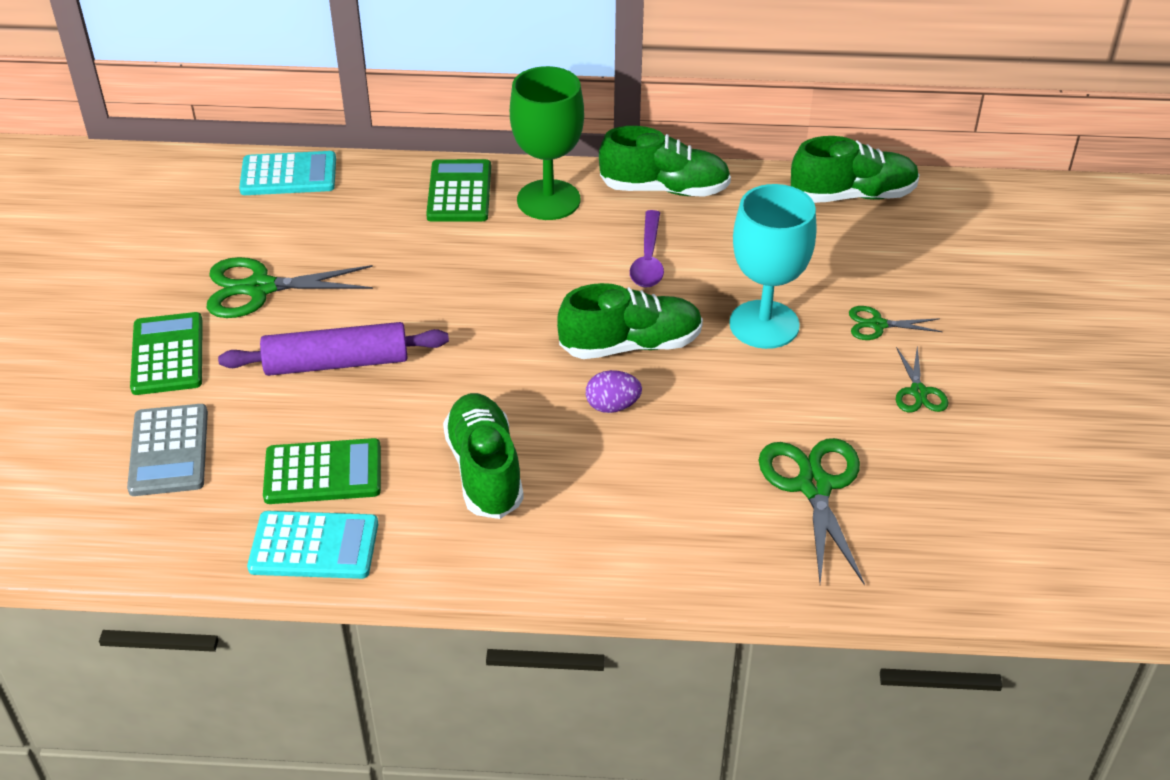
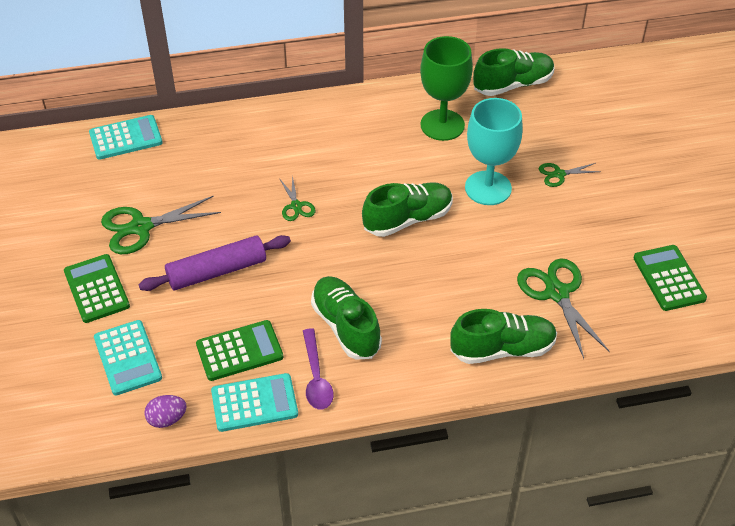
camera: 15 degrees left, 5 degrees up
(169, 451) = (127, 358): grey calculator -> turquoise calculator
(459, 192) = (251, 129): green calculator -> green calculator (669, 278)
(548, 200) = (314, 124): green goblet -> green goblet (442, 125)
(612, 406) = (411, 265): purple egg -> purple egg (167, 419)
(648, 259) = (397, 155): purple spoon -> purple spoon (316, 377)
(664, 189) = (389, 102): green shoe -> green shoe (502, 349)
(918, 392) = (599, 216): green scissors -> green scissors (296, 206)

